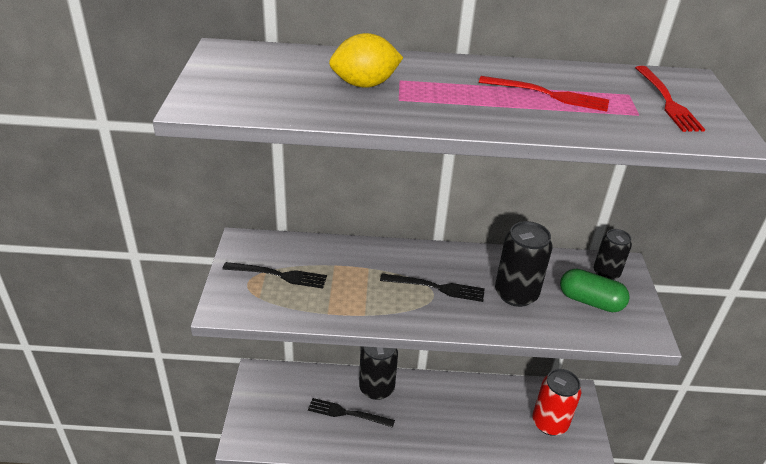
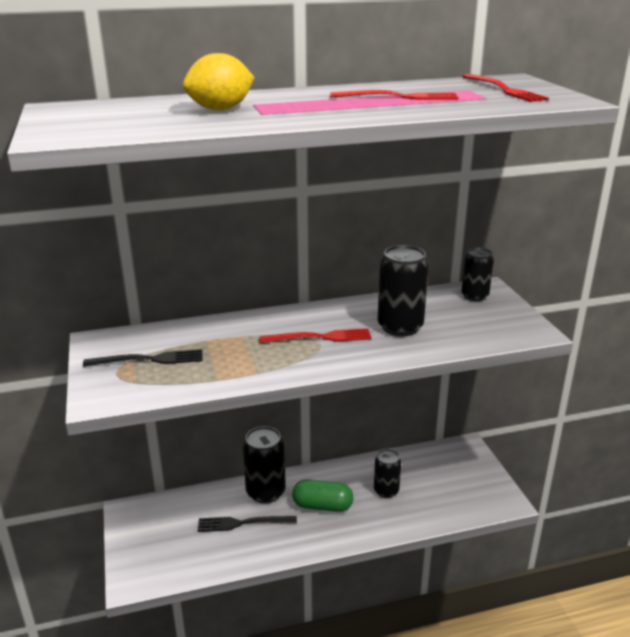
camera: 15 degrees left, 10 degrees down
(436, 288) = (320, 337): black fork -> red fork
(483, 418) = (386, 491): none -> black can
(549, 423) = (452, 478): red can -> none
(590, 301) = (471, 319): green capsule -> green capsule (322, 506)

